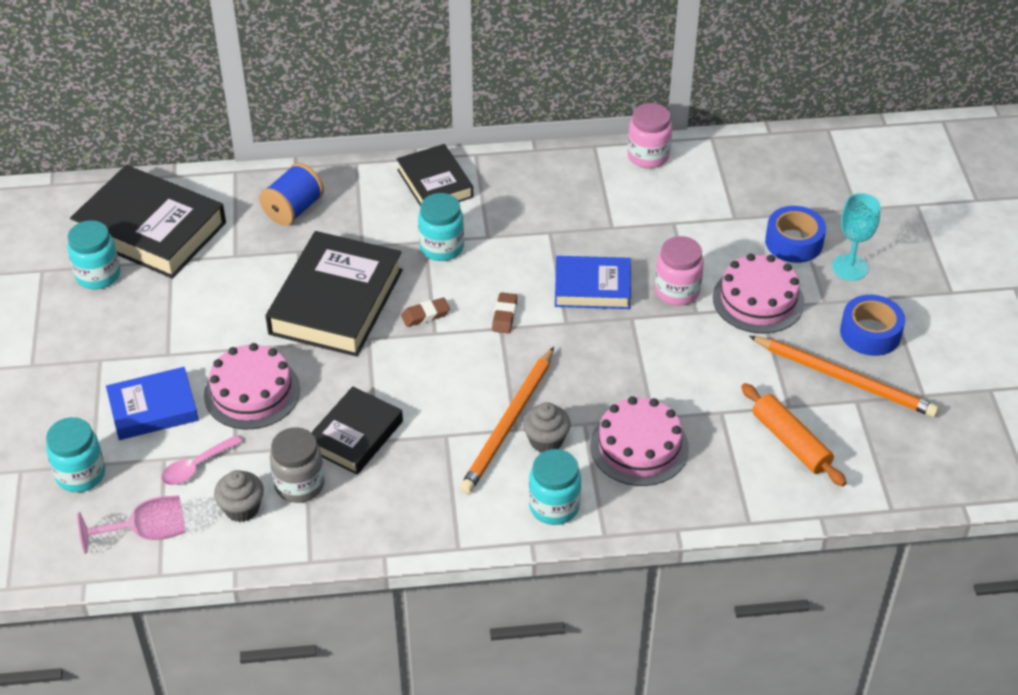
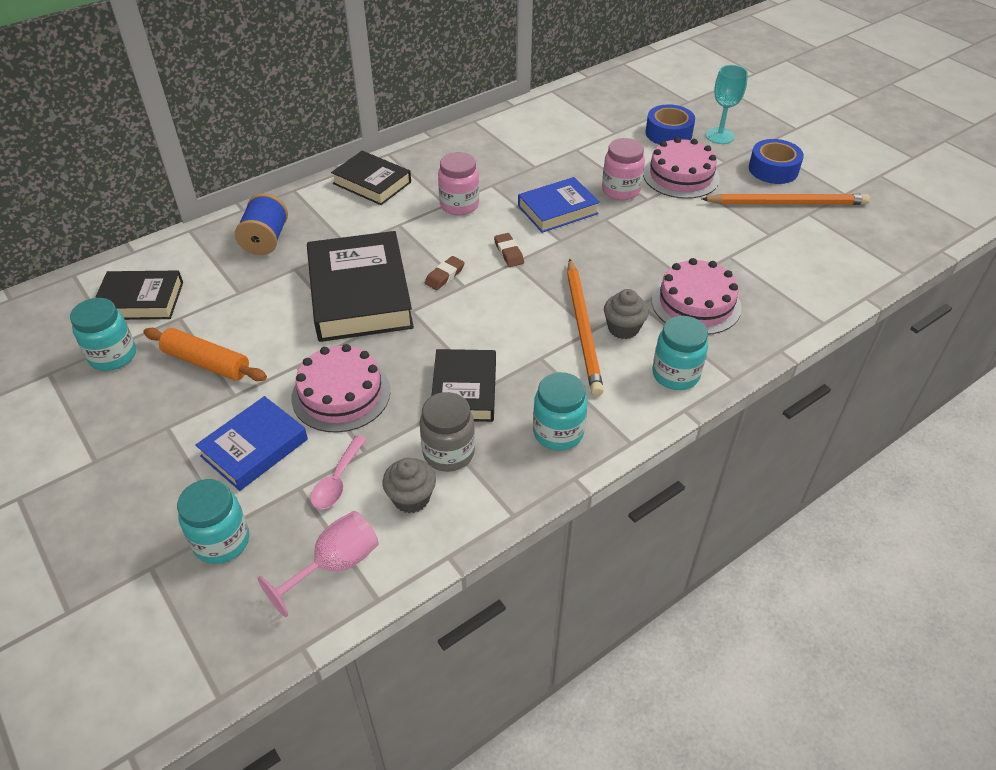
camera: 30 degrees left, 0 degrees up
(151, 230) = (140, 300): black book -> black book, size x0.60
(441, 247) = (416, 224): turquoise jar -> turquoise jar (558, 433)
(648, 156) = (518, 115): pink jar -> pink jar (459, 205)
(790, 442) = (795, 257): orange rolling pin -> orange rolling pin (206, 363)

